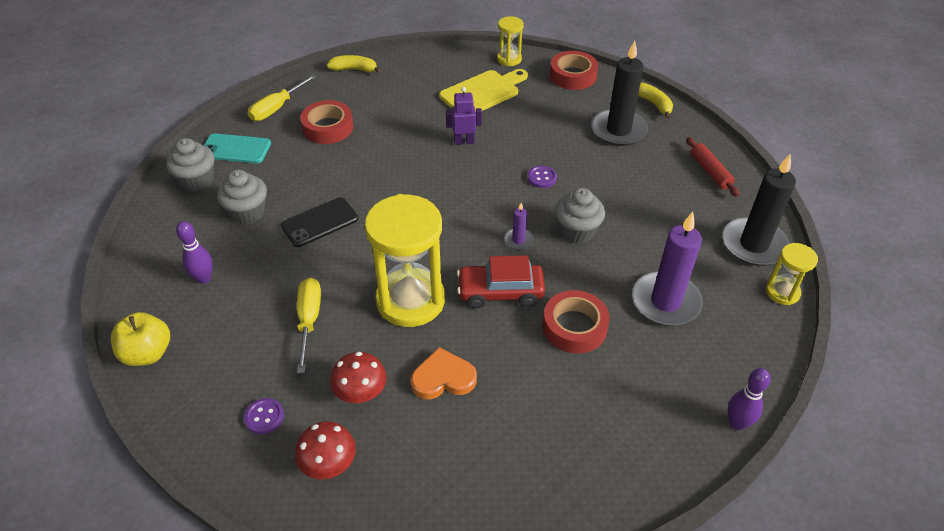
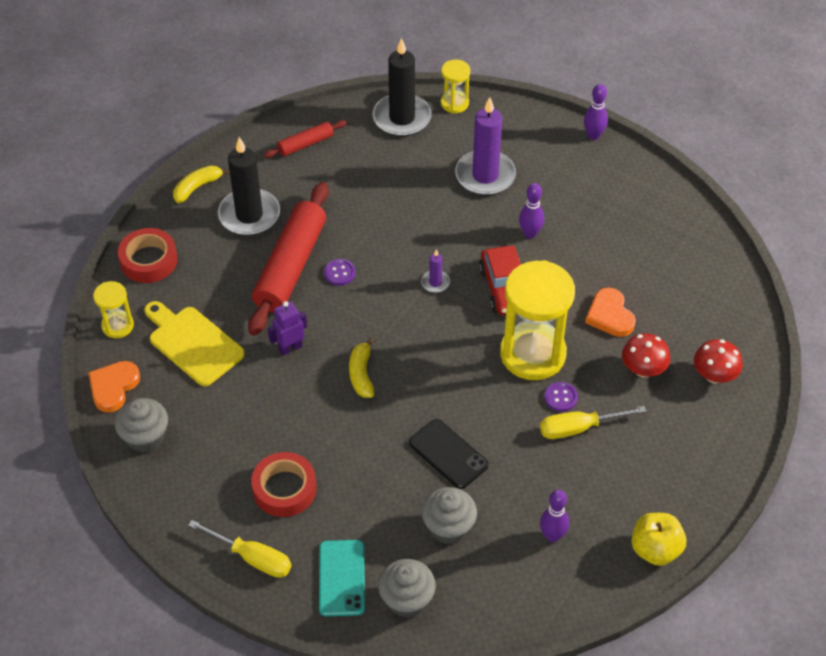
camera: 100 degrees left, 5 degrees up
(264, 417) = (688, 432): purple button -> purple button (560, 397)
(354, 69) = (155, 490): yellow banana -> yellow banana (361, 374)
(451, 55) = (113, 387): none -> orange heart
(464, 141) = (290, 348): purple robot -> purple robot turned 75 degrees clockwise
(554, 149) = (290, 266): none -> red rolling pin
(574, 327) = (530, 234): red tape -> purple bowling pin
(577, 231) = (412, 239): grey cupcake -> grey cupcake (145, 437)

